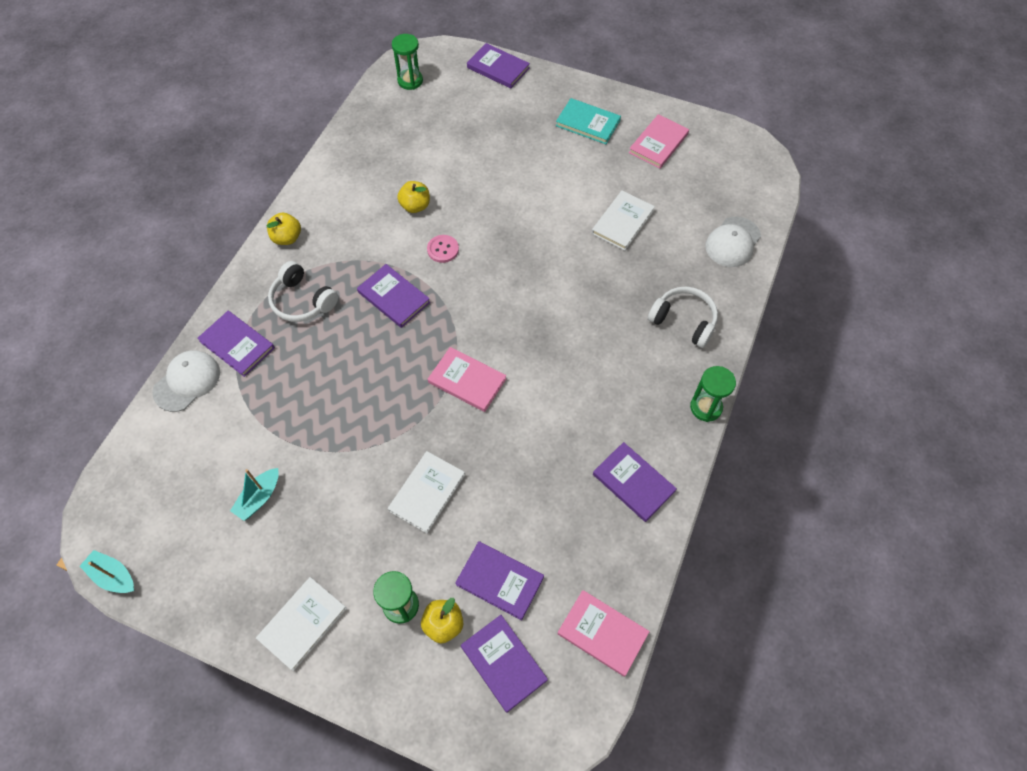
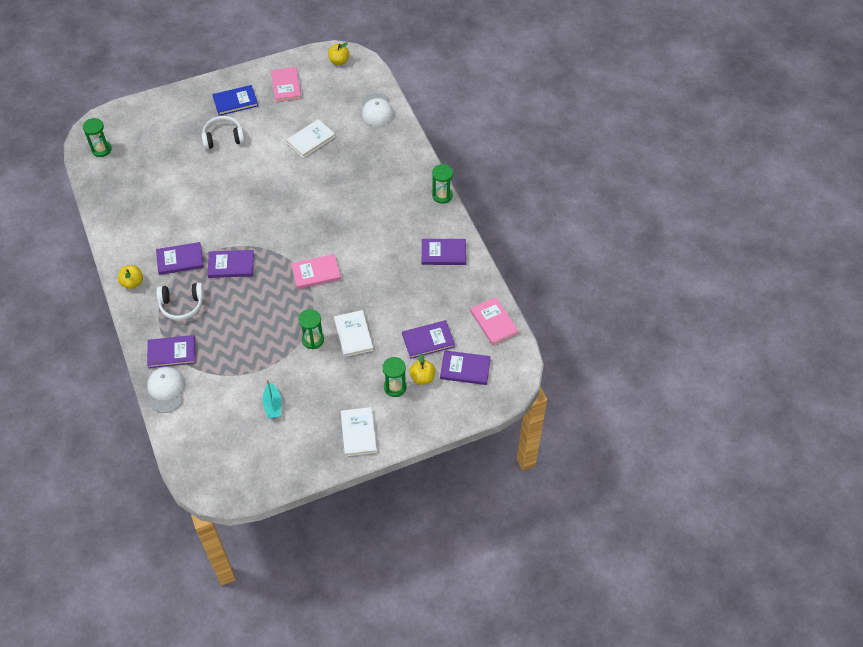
camera: 45 degrees left, 5 degrees down
(113, 576) = (240, 496): turquoise boat -> none
(380, 458) = (313, 340): none -> green hourglass
(415, 206) = (188, 213): yellow apple -> yellow apple (339, 61)
(443, 249) = (230, 223): pink button -> none
(498, 68) = (147, 106): purple book -> purple book (180, 260)
(588, 123) = (235, 101): turquoise book -> blue book
(602, 633) = (494, 322): pink book -> pink book turned 75 degrees clockwise
(622, 222) = (311, 140): white book -> white book turned 60 degrees clockwise
(683, 321) = (392, 165): white headphones -> white headphones (223, 138)

